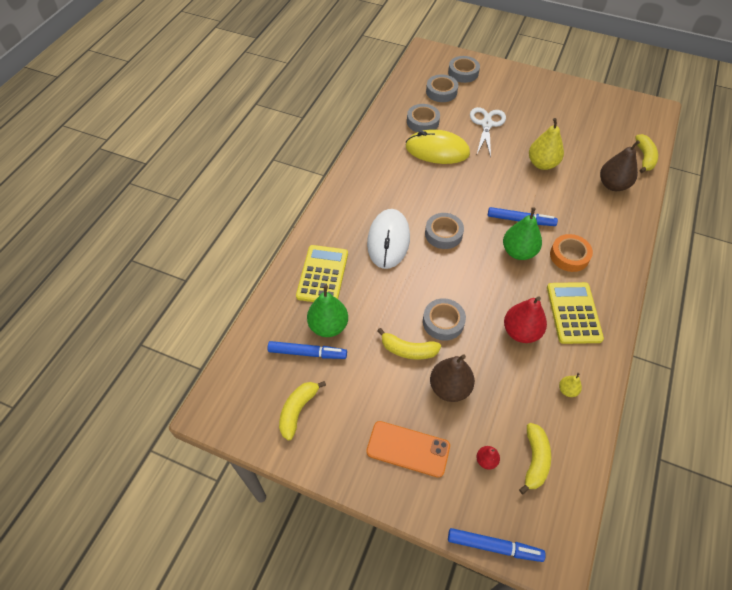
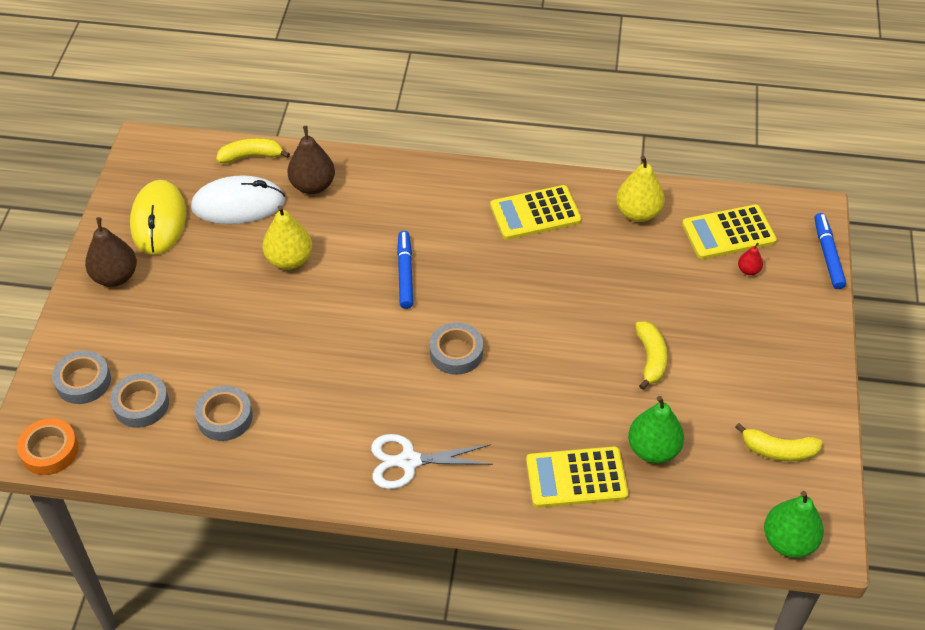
camera: 105 degrees left, 5 degrees down
(307, 353) = (701, 462): blue marker -> none
(388, 240) = (489, 413): white mouse -> white mouse (238, 204)
(408, 449) = (770, 337): orange phone -> none
(437, 150) = (289, 387): yellow mouse -> yellow mouse (158, 220)
(443, 322) = (597, 331): grey tape -> none
(449, 388) = (681, 312): brown pear -> brown pear (115, 276)
(486, 124) = (214, 333): white scissors -> white scissors (408, 461)
(518, 252) = (460, 270): green pear -> green pear (788, 541)
(521, 332) = (580, 257): red pear -> none
(534, 460) = (728, 233): yellow banana -> yellow calculator
(567, 390) = (638, 213): yellow pear -> yellow pear, size x2.02
(569, 256) = (450, 222): orange tape -> orange tape (50, 450)

